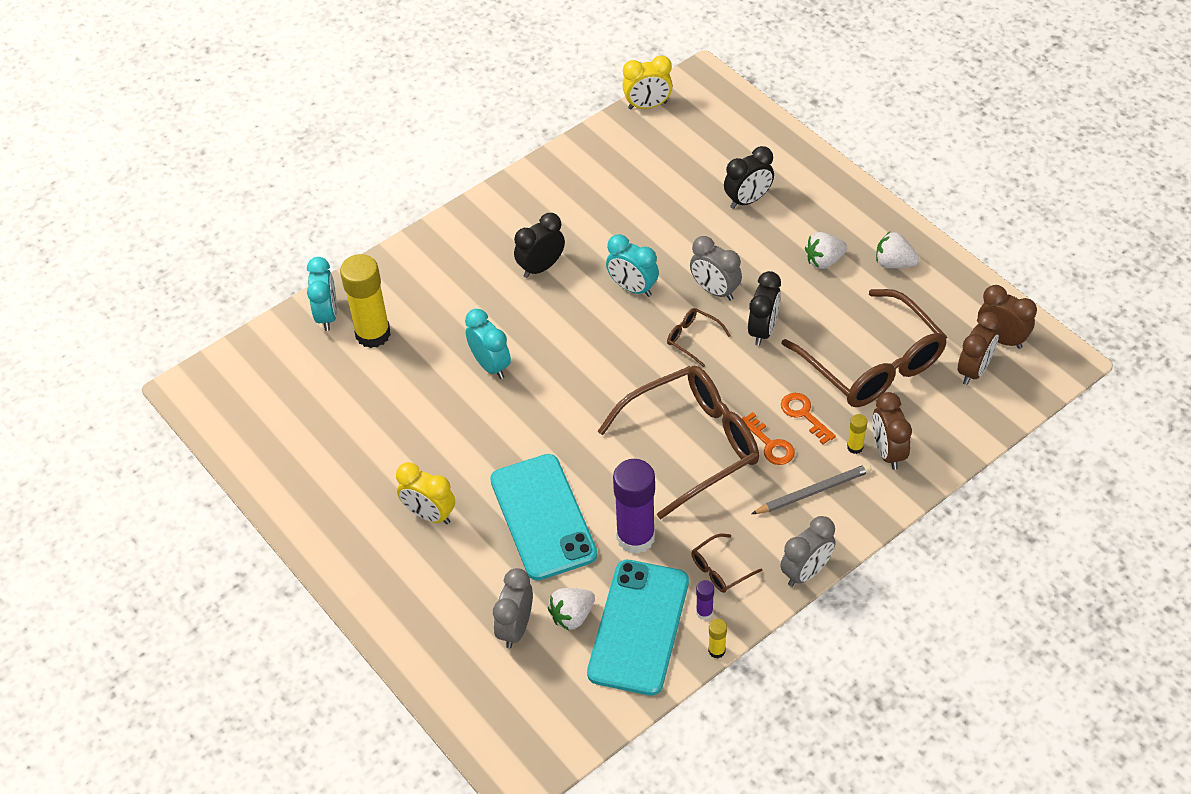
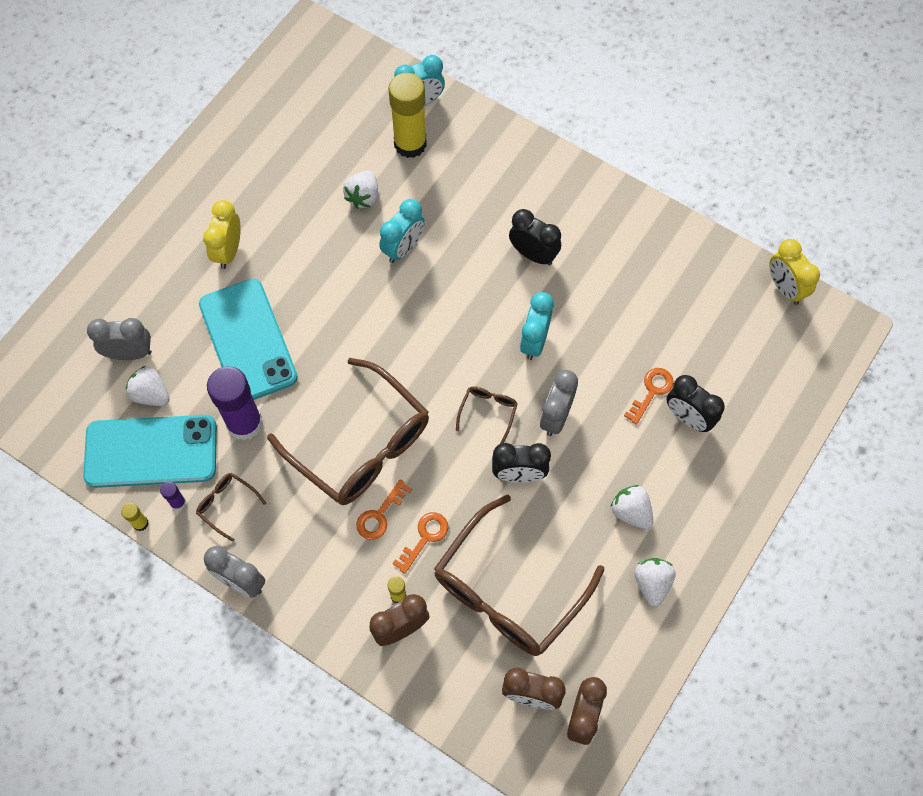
camera: 70 degrees right, 15 degrees up
(417, 385) = (363, 197): none -> white strawberry
(543, 517) = (247, 341): turquoise phone -> turquoise phone turned 75 degrees counterclockwise
(714, 218) = (651, 391): none -> orange key
(813, 491) = (335, 567): grey pencil -> none

